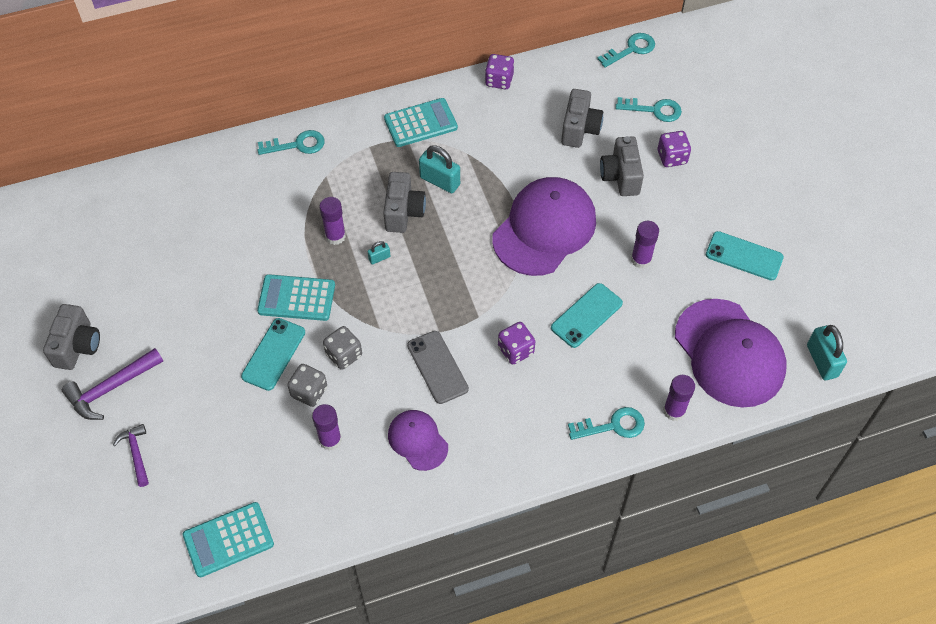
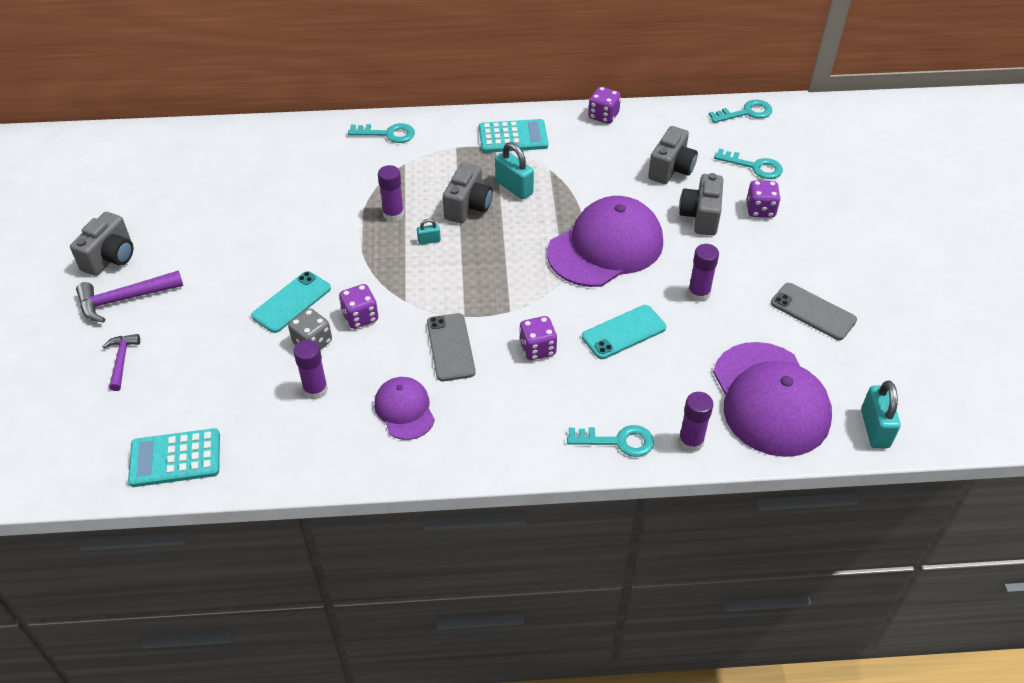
camera: 15 degrees right, 10 degrees down
(296, 298) = (334, 259): turquoise calculator -> none
(344, 355) = (360, 317): grey dice -> purple dice
(744, 256) = (813, 311): turquoise phone -> grey phone

